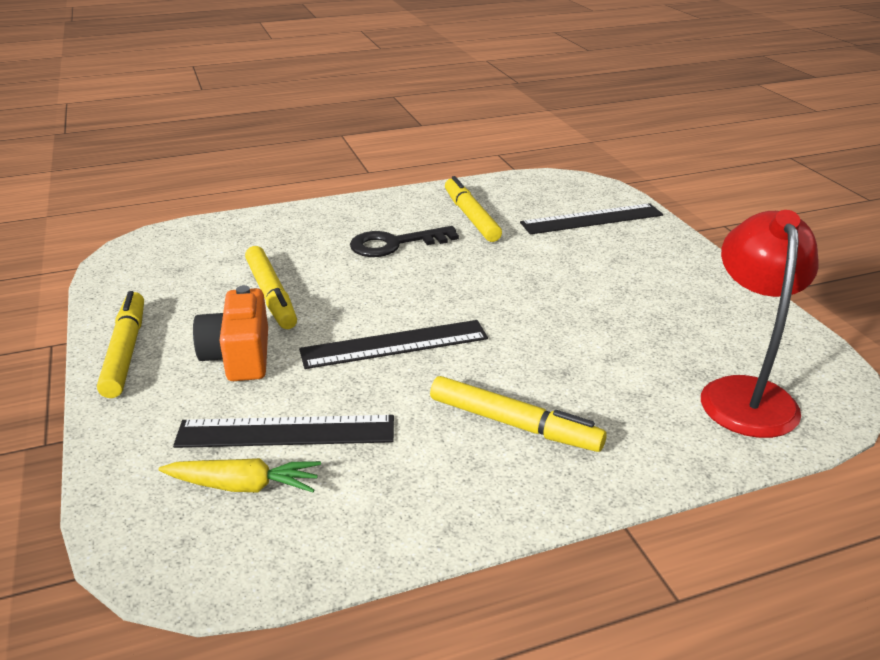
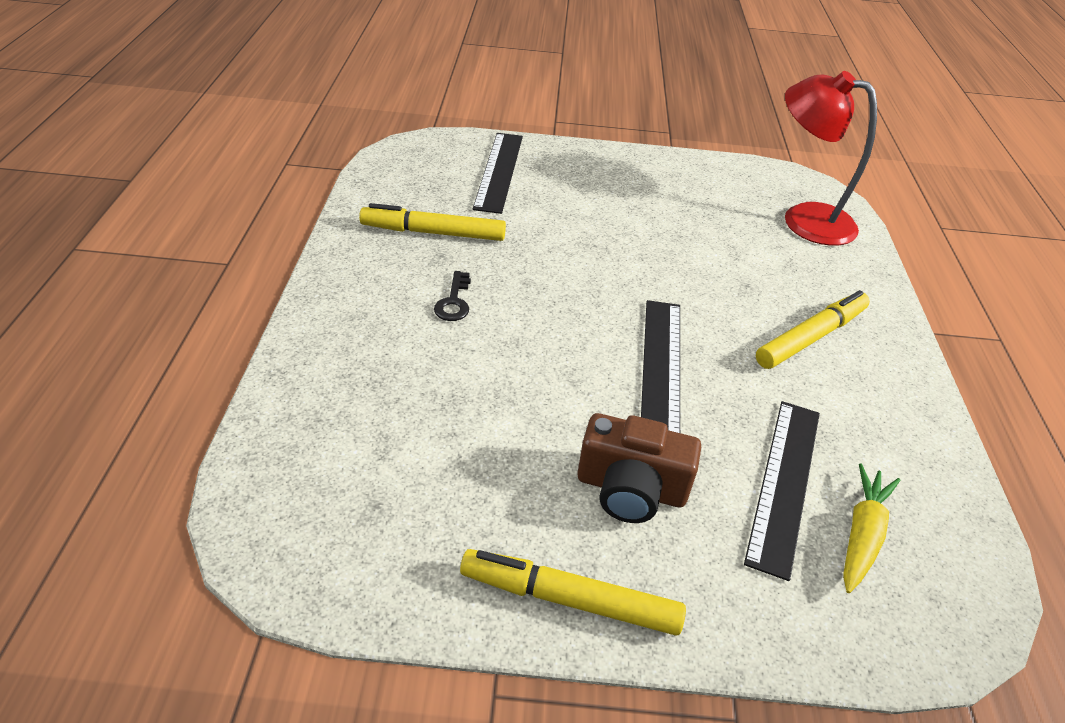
camera: 70 degrees left, 10 degrees up
(239, 356) = (631, 489): orange camera -> brown camera
(271, 295) = (508, 430): yellow marker -> none
(395, 244) = (454, 301): black key -> black key, size x0.58

